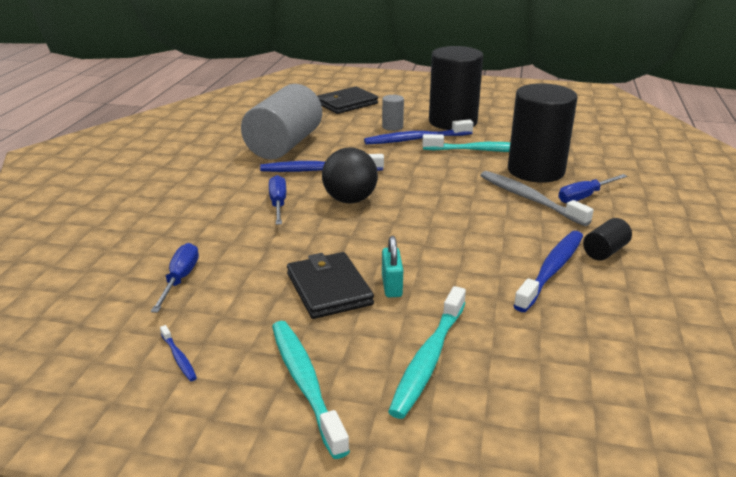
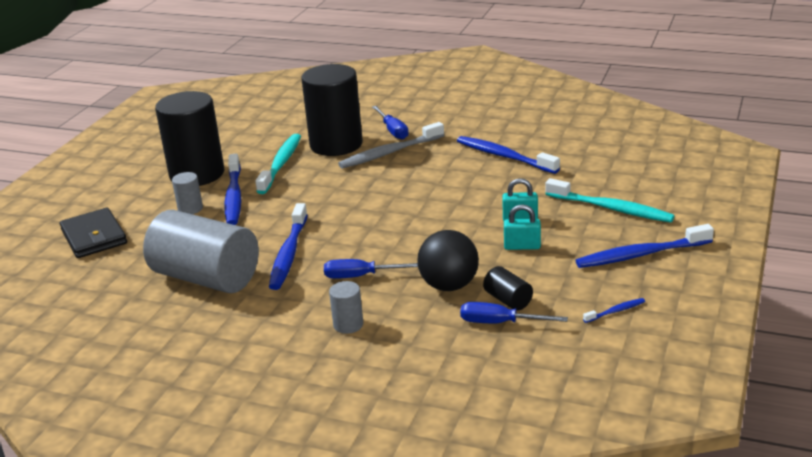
camera: 80 degrees left, 0 degrees up
(201, 205) = (348, 325): none -> grey cylinder
(305, 383) = (640, 255): turquoise toothbrush -> blue toothbrush
(329, 289) = (522, 246): black wallet -> turquoise padlock
(350, 200) = (365, 236): black ball -> black ball (449, 285)
(605, 251) = (481, 135): black cylinder -> black cylinder (508, 300)

